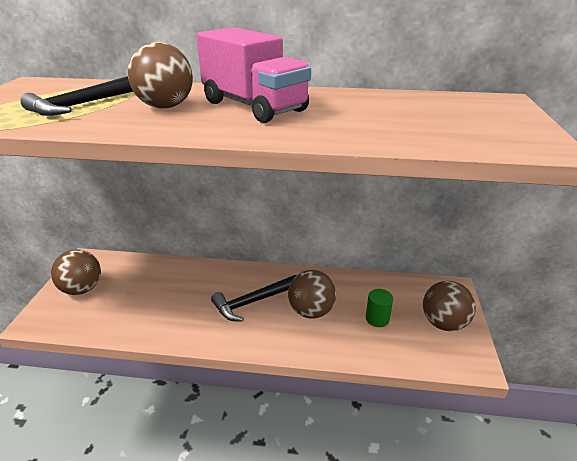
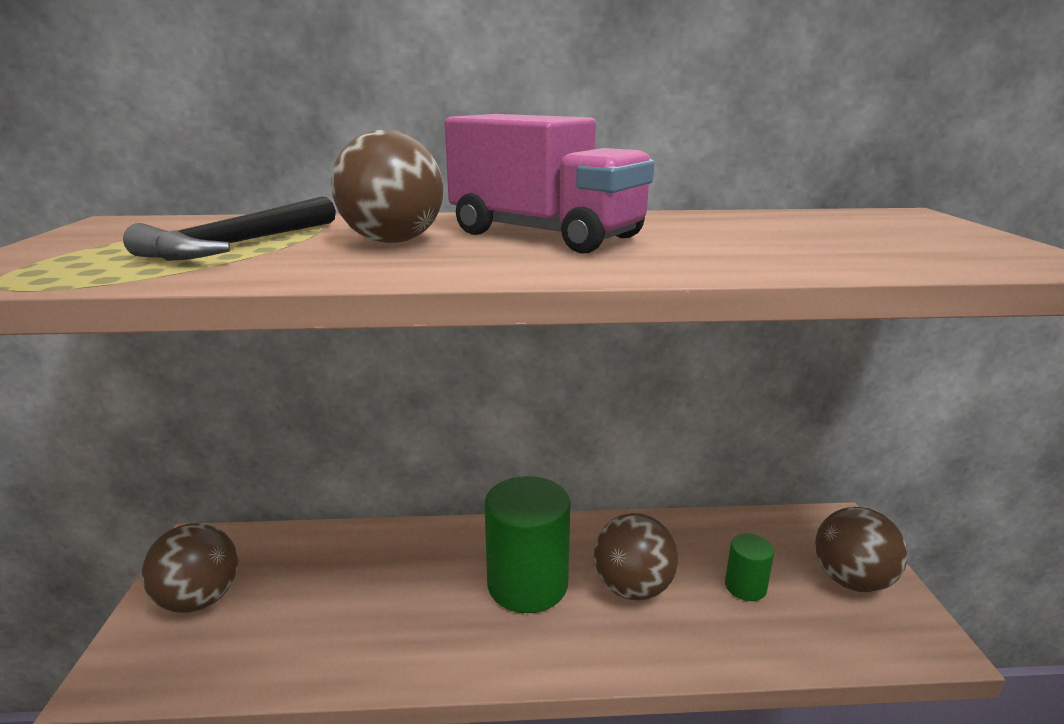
camera: 10 degrees left, 10 degrees down
(253, 302) = (527, 584): black hammer -> green cylinder

